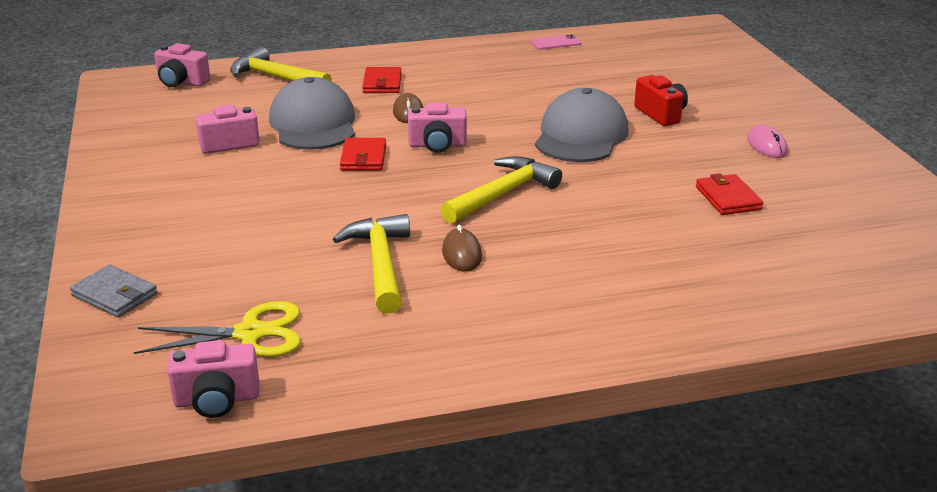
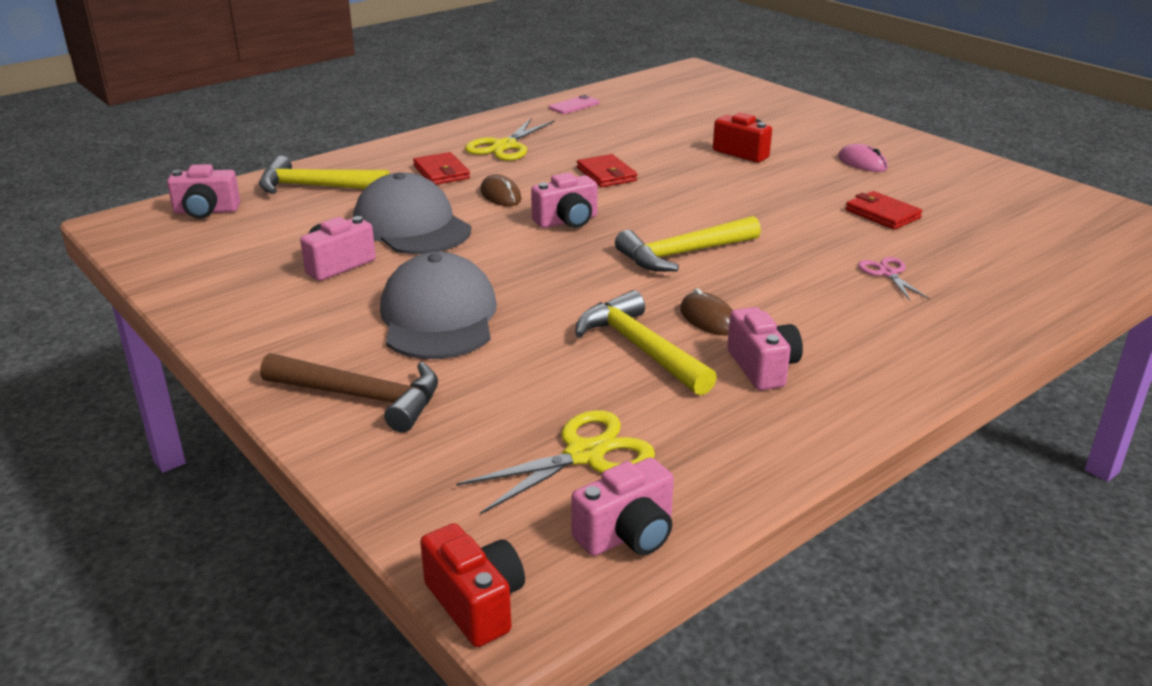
camera: 25 degrees left, 0 degrees up
(70, 413) = (476, 603): none -> red camera
(115, 295) = (382, 457): grey wallet -> none
(145, 248) = (362, 397): none -> brown hammer
(363, 158) = (504, 249): red wallet -> red wallet (606, 174)
(456, 70) = (504, 146): none -> yellow scissors
(460, 305) = (762, 367): none -> pink camera
(502, 194) = (683, 254): yellow hammer -> yellow hammer turned 135 degrees counterclockwise
(581, 135) = (693, 185): grey cap -> grey cap (438, 317)
(667, 253) = (887, 273): none -> pink scissors

